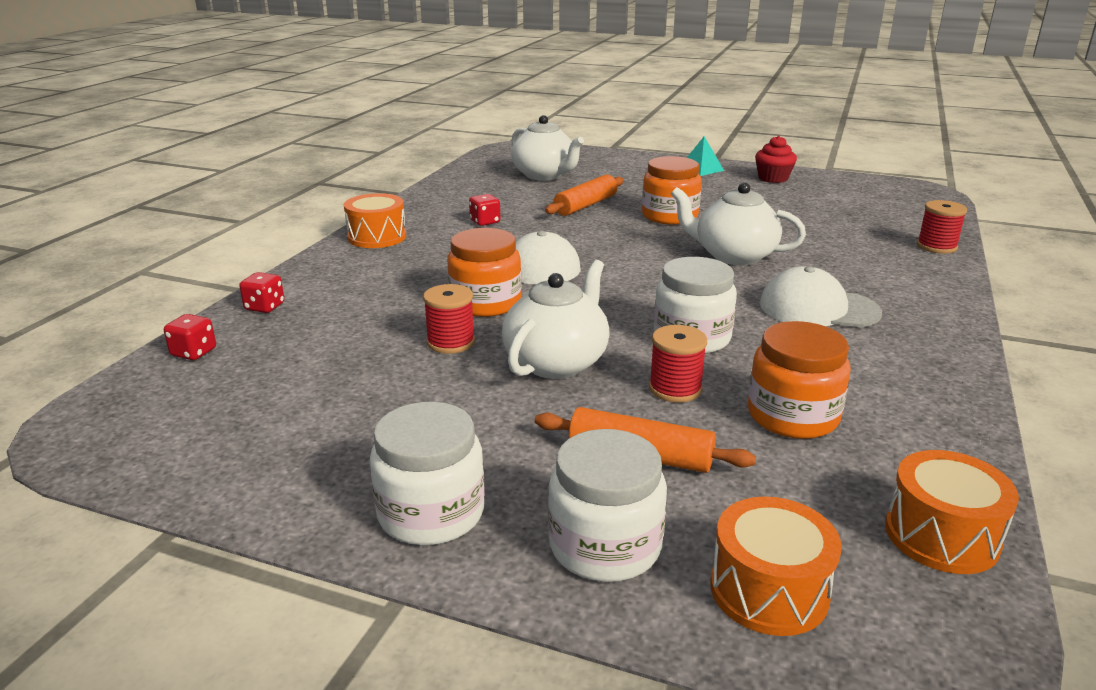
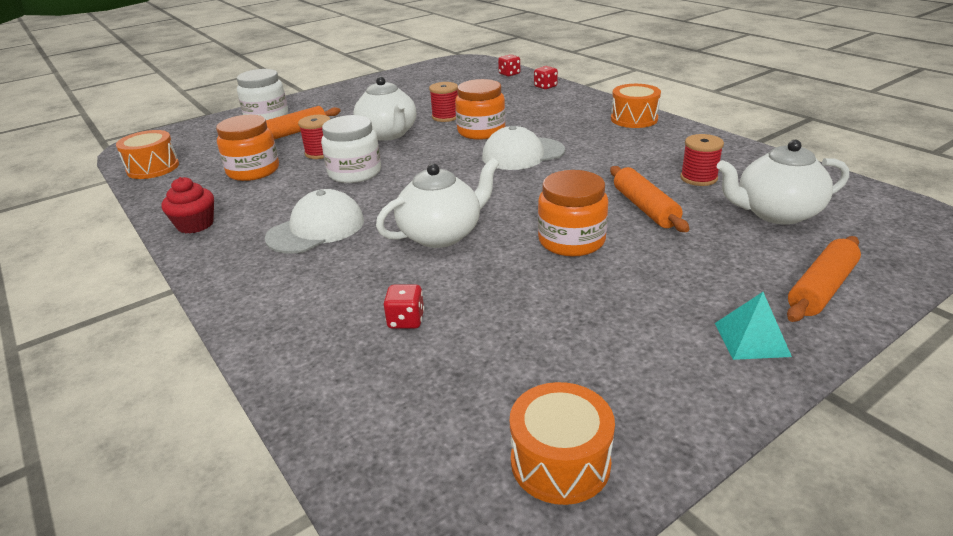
camera: 125 degrees right, 5 degrees up
(431, 513) = (329, 97): white jar -> none
(485, 222) = (635, 156): red dice -> red dice (406, 320)
(628, 162) = (821, 288): none -> orange rolling pin
(769, 590) = (203, 132): orange drum -> orange drum (560, 462)
(773, 178) = (660, 390): red cupcake -> red cupcake (195, 224)
(936, 246) = (300, 374): red spool -> red spool (698, 178)

